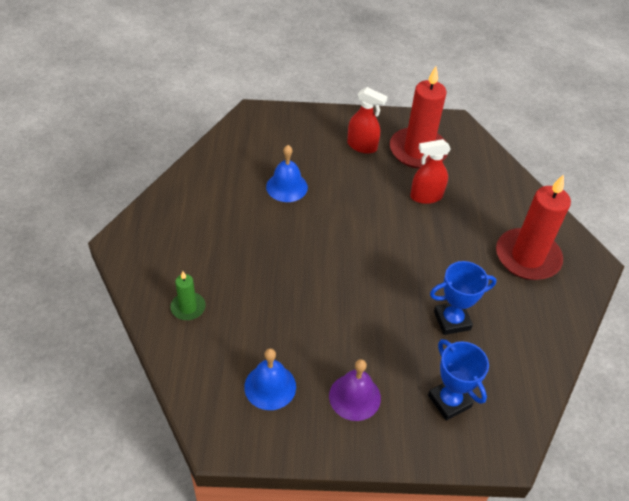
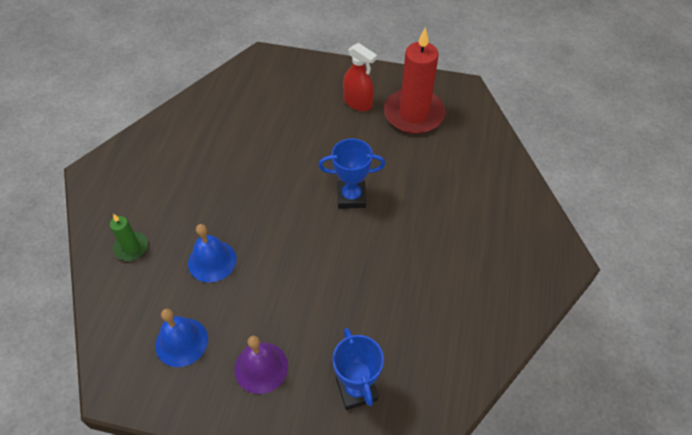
camera: 15 degrees right, 5 degrees up
(287, 187) = (268, 136): blue bell -> blue bell (212, 261)
(426, 196) = (406, 164): red spray bottle -> none
(452, 320) = (388, 302): blue trophy -> blue trophy (351, 197)
(527, 257) = (493, 244): red candle -> none

